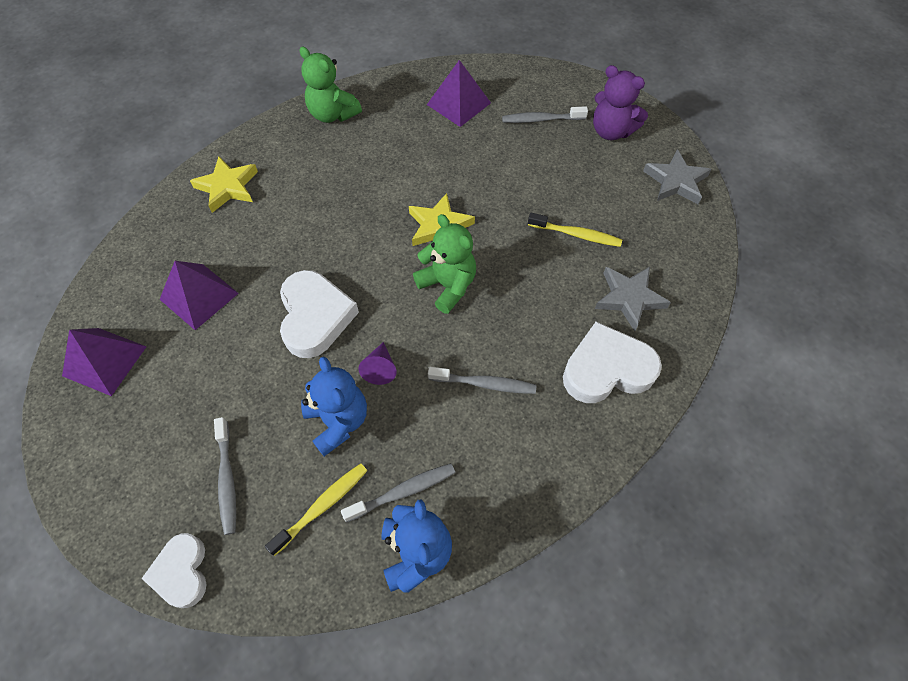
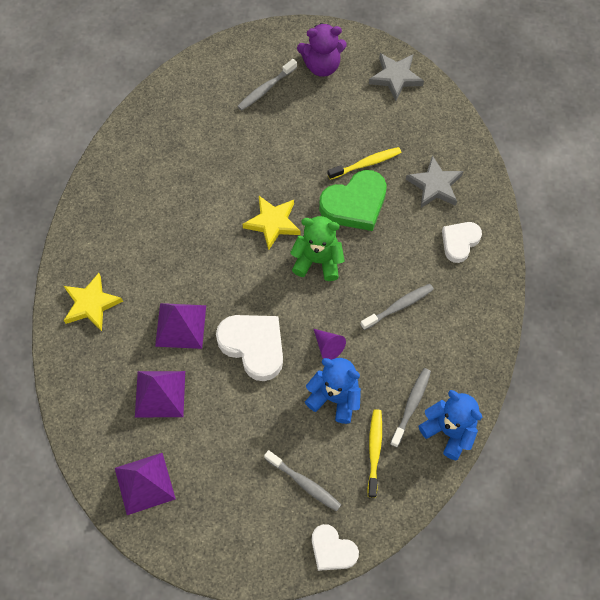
camera: 40 degrees left, 5 degrees up
(333, 114) = (108, 190): green teddy bear -> none
(458, 103) = (194, 116): purple pyramid -> purple pyramid (181, 325)
(531, 262) = (355, 204): none -> green heart
(607, 369) = (459, 242): white heart -> white heart, size x0.63

